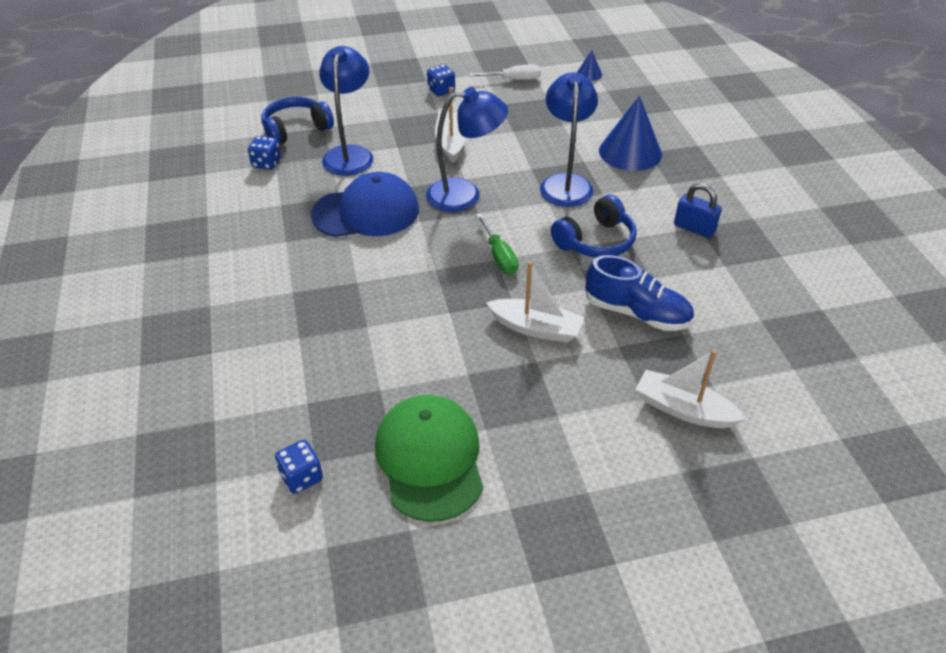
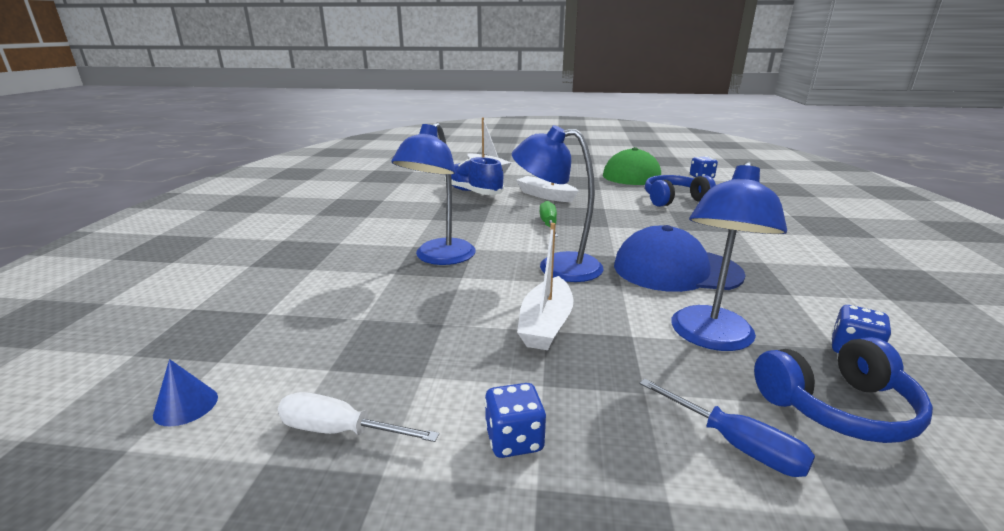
camera: 160 degrees left, 20 degrees down
(349, 106) = (735, 444): none -> blue screwdriver
(596, 241) = (459, 221): blue headphones -> blue headphones (673, 199)
(630, 152) = (332, 271): blue cone -> none
(694, 228) = (371, 216): blue padlock -> none

